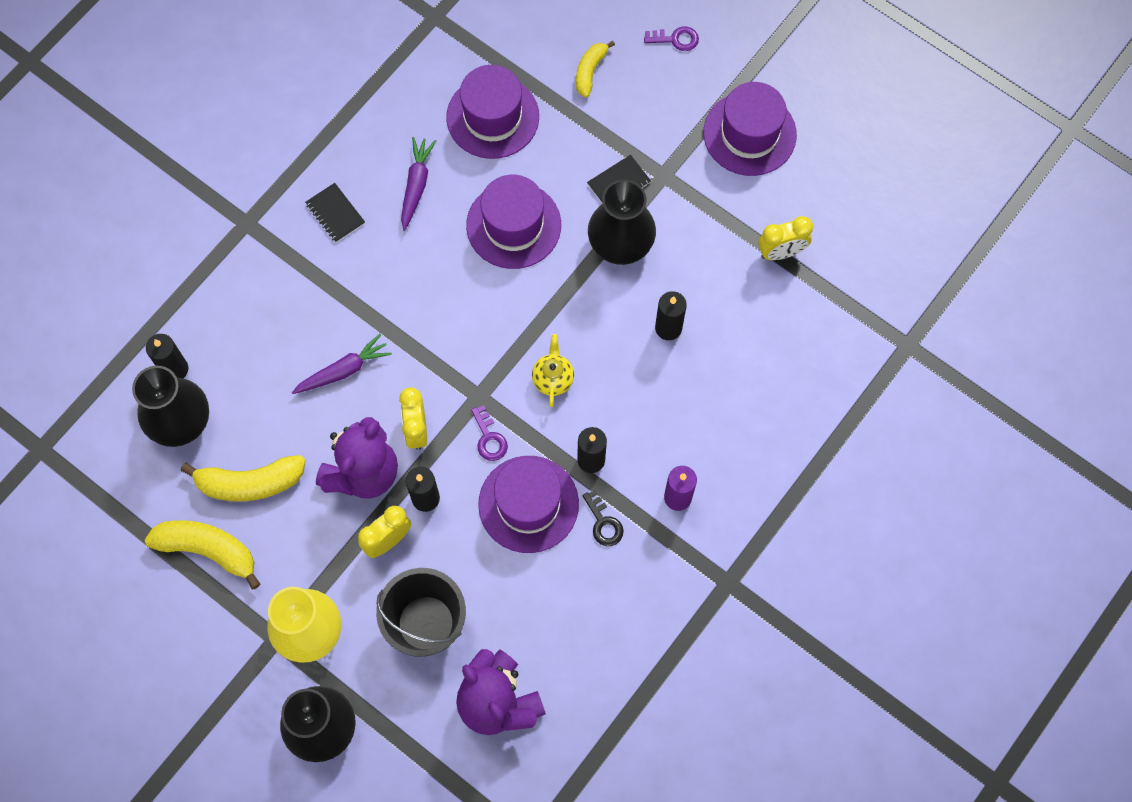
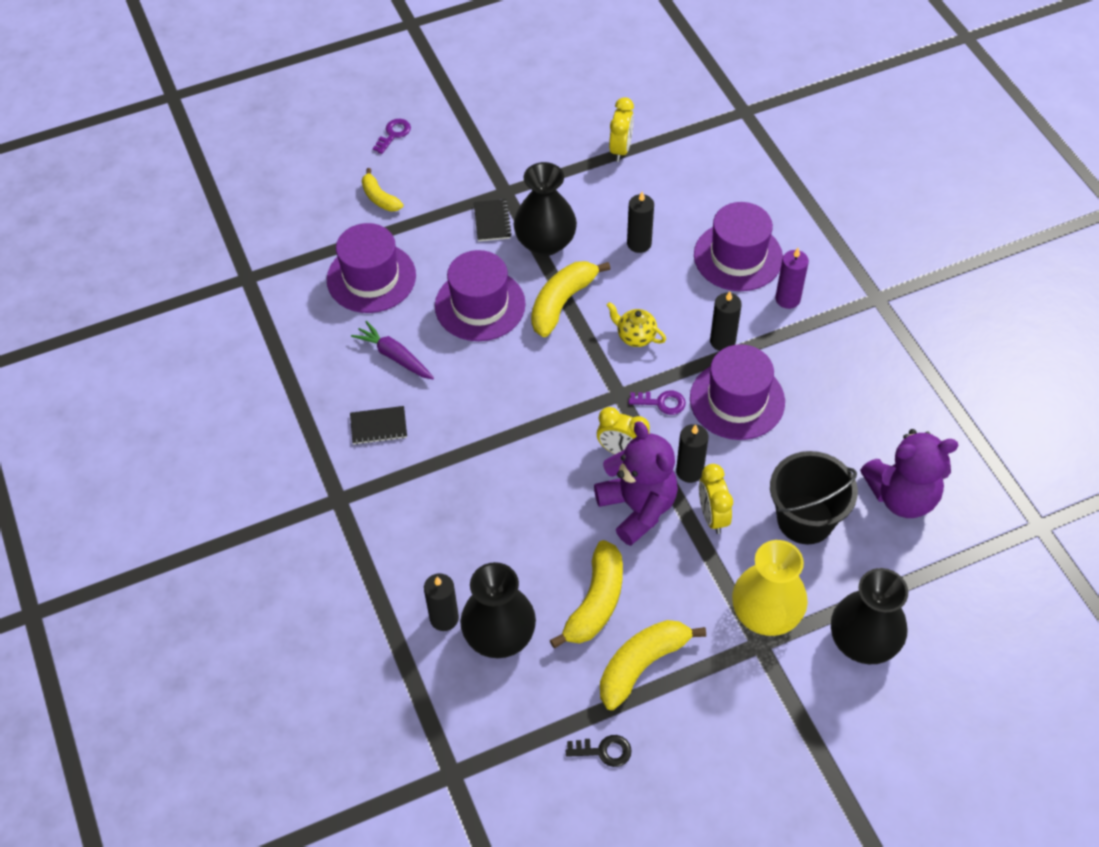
camera: 60 degrees left, 15 degrees down
(343, 370) = (532, 483): purple carrot -> none
(556, 295) = (562, 302): none -> yellow banana
(603, 523) = (782, 356): black key -> black key (604, 751)
(749, 134) = (508, 125): purple hat -> purple hat (738, 256)

